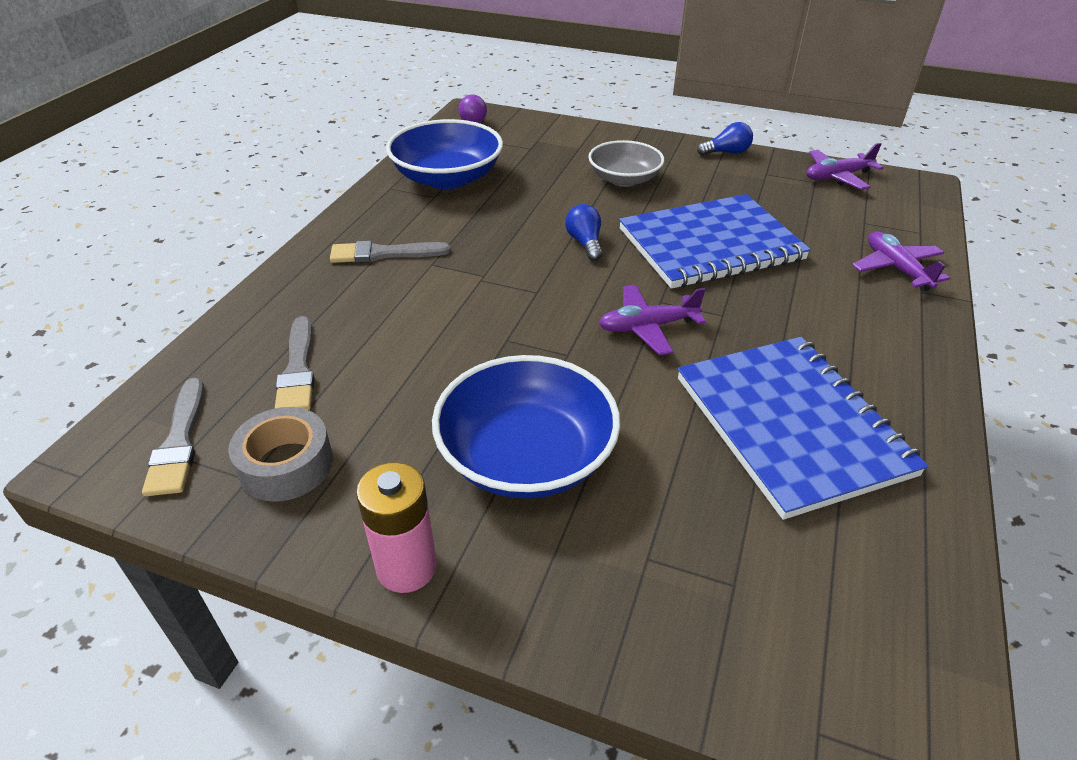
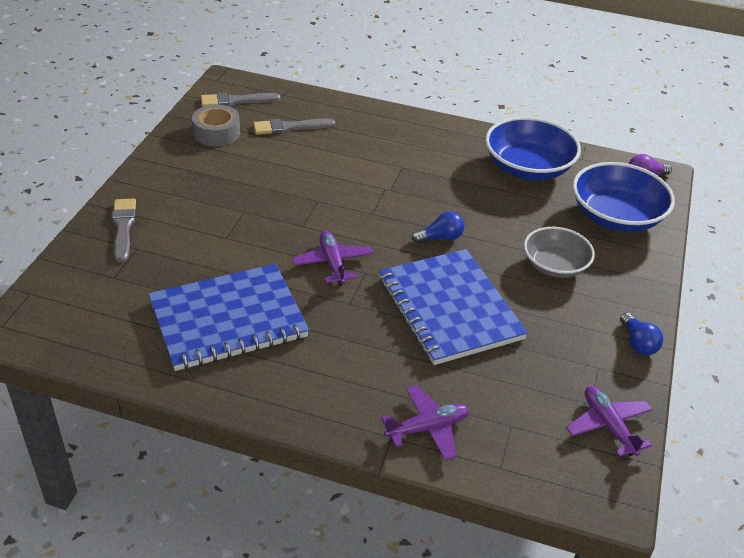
camera: 85 degrees right, 0 degrees up
(384, 254) = (411, 146): grey brush -> grey brush (123, 227)
(406, 567) = (147, 173): pink battery -> none
(526, 456) = (213, 208): blue bowl -> blue bowl (616, 217)

